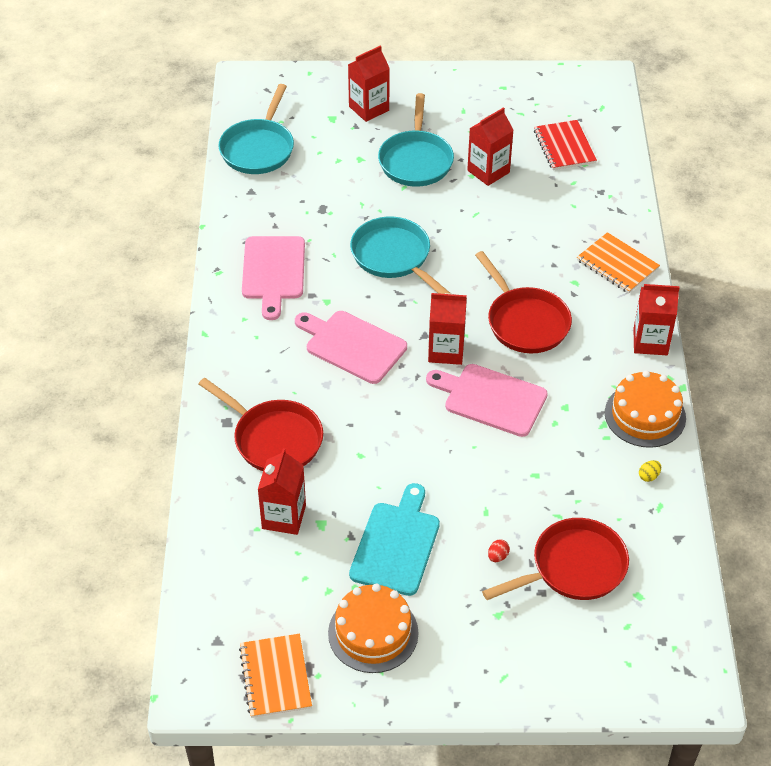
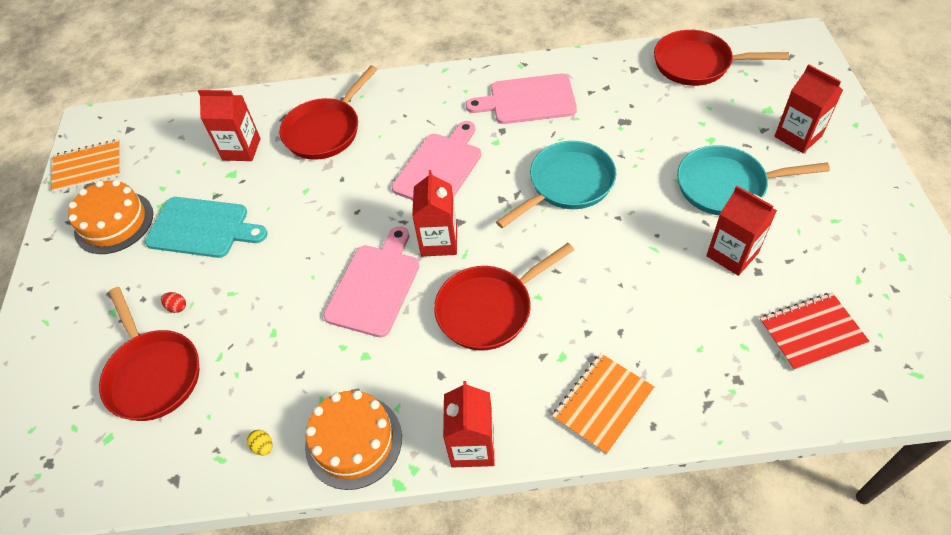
camera: 90 degrees right, 5 degrees up
(258, 148) = (697, 64): turquoise pan -> red pan

